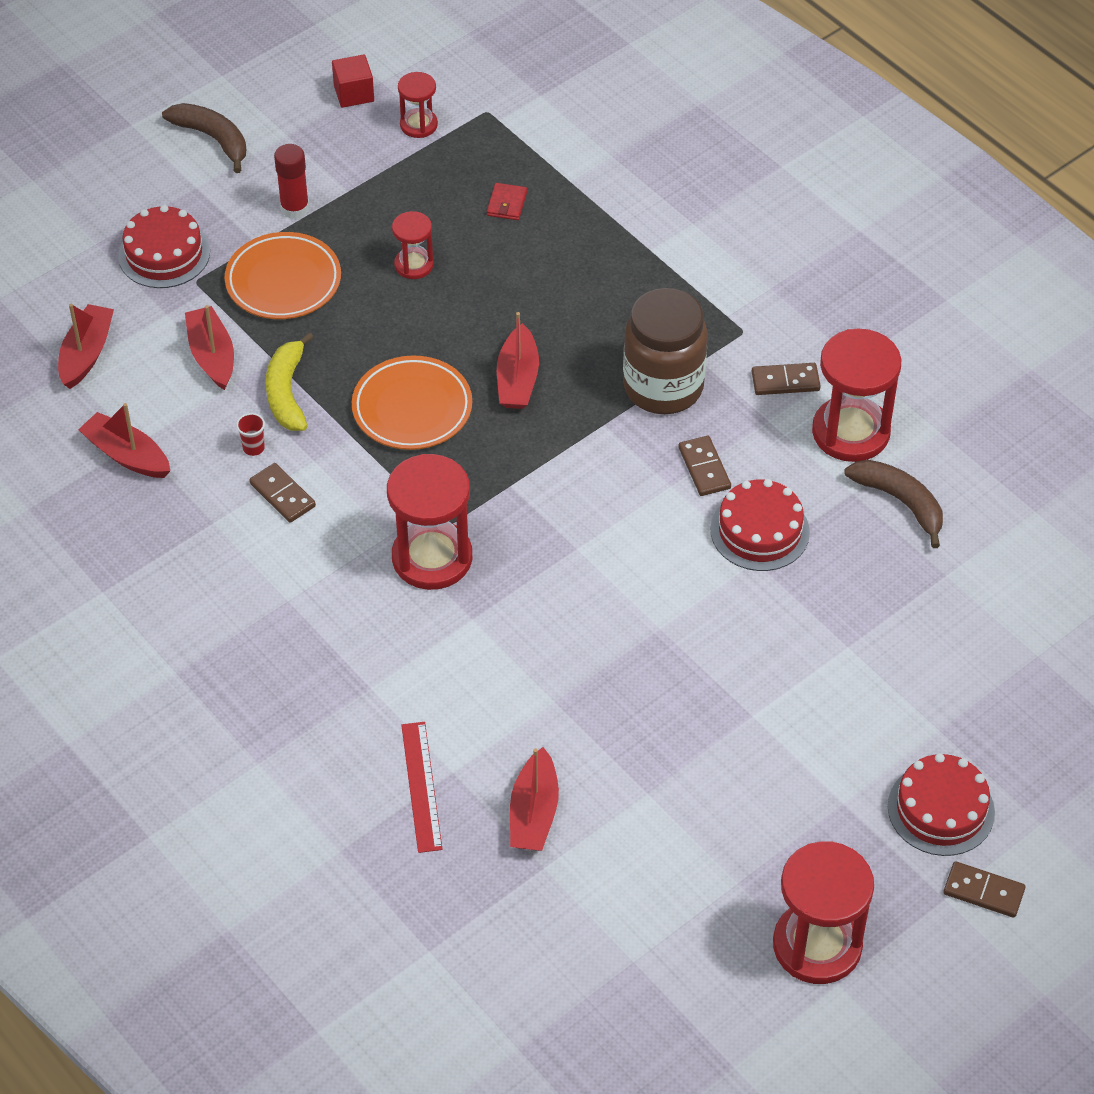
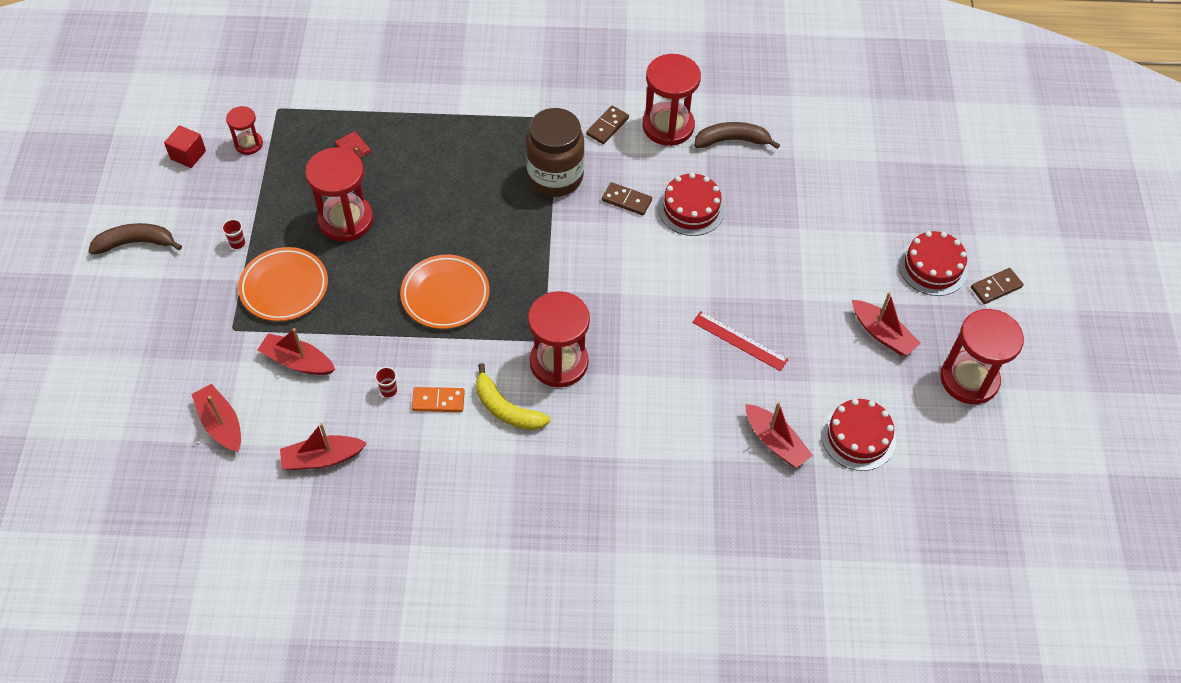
camera: 50 degrees left, 5 degrees up
(164, 254) = (193, 329): red cake -> red cake (858, 437)
(282, 495) = (438, 401): brown domino -> orange domino
(287, 392) = (367, 345): yellow banana -> yellow banana (506, 409)
(295, 208) = (237, 243): red glue stick -> red cup
(414, 265) = (345, 220): red hourglass -> red hourglass, size x1.89
(421, 786) = (708, 482): red ruler -> red ruler (739, 341)
(517, 379) = (479, 234): red boat -> red boat (882, 334)

